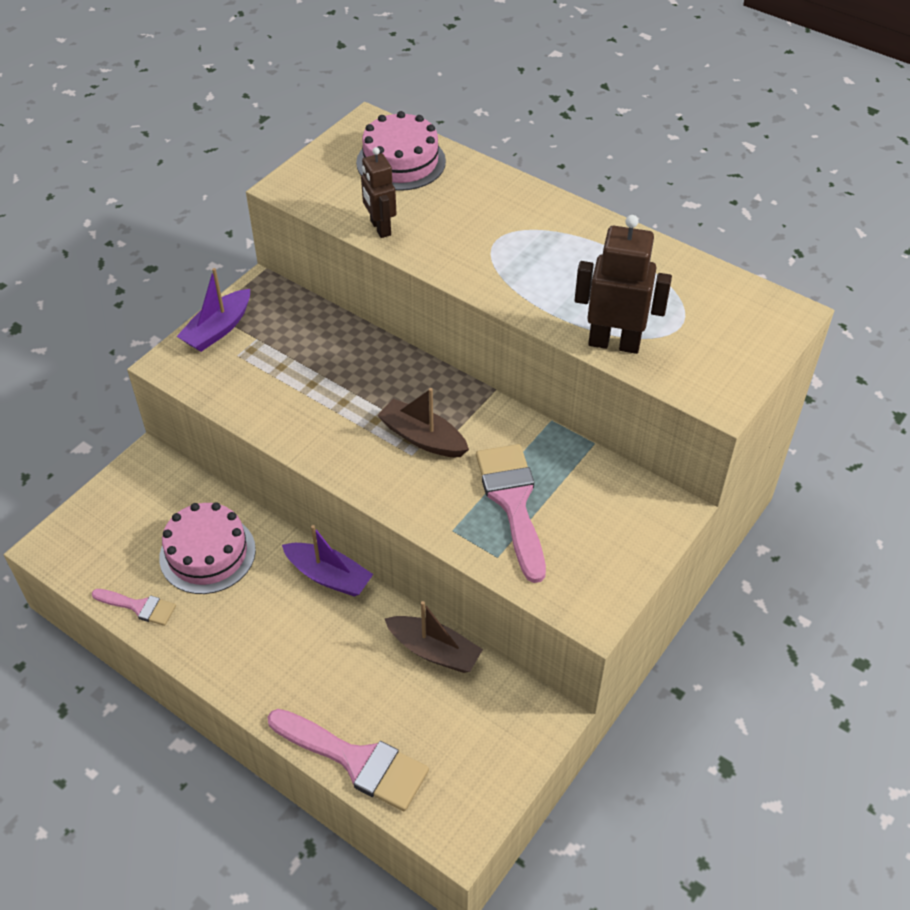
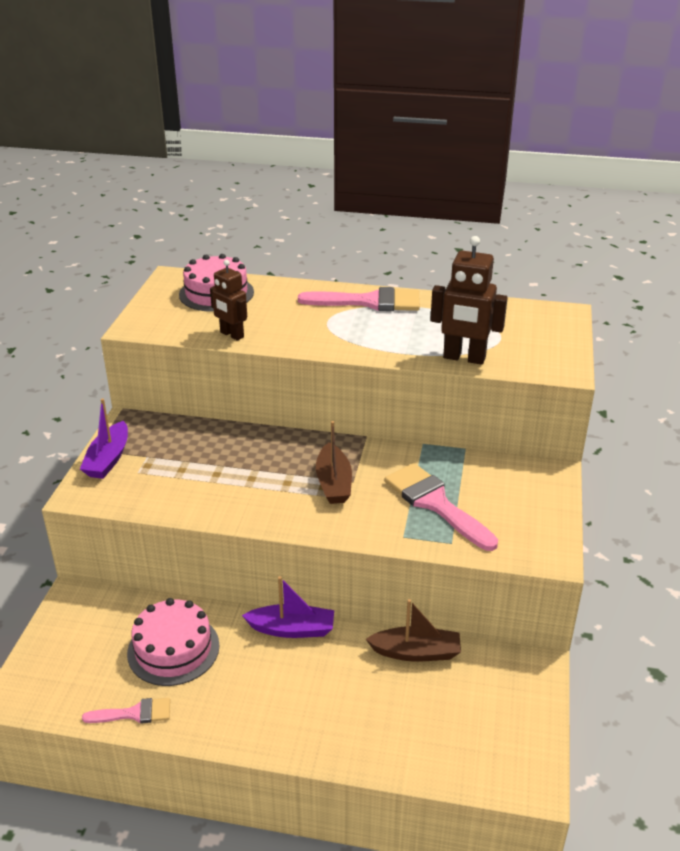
camera: 25 degrees left, 15 degrees down
(355, 760) = (409, 760): pink brush -> pink brush (369, 302)
(422, 438) = (334, 483): brown boat -> brown boat turned 105 degrees counterclockwise
(614, 343) = (464, 358): brown robot -> brown robot turned 150 degrees counterclockwise

